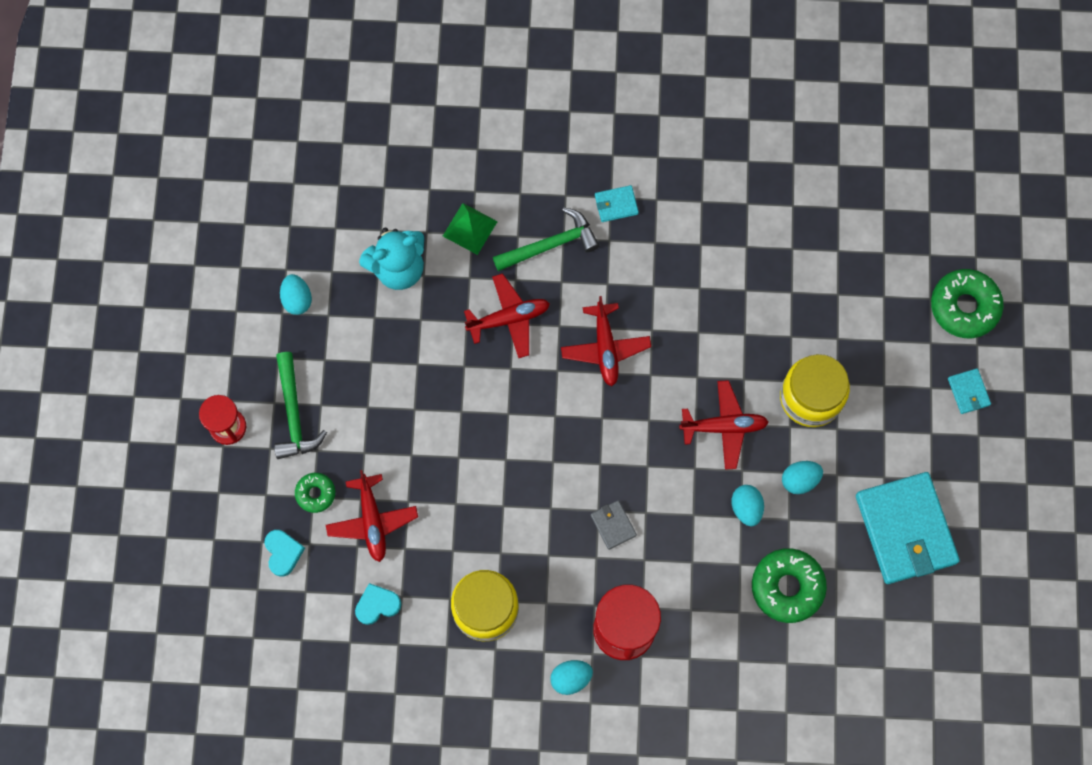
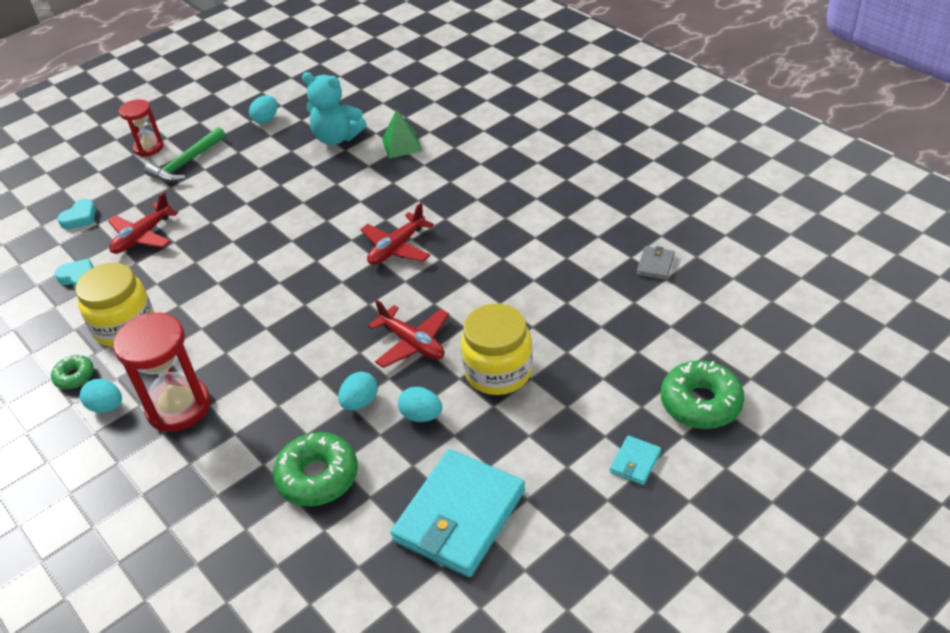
camera: 50 degrees right, 30 degrees down
(315, 493) = (138, 204): green donut -> green donut (74, 376)
(509, 318) = (361, 197): red plane -> none
(551, 244) = (437, 179): green hammer -> none
(613, 525) = (262, 342): grey wallet -> grey wallet (655, 265)
(616, 204) = (506, 185): turquoise wallet -> none

